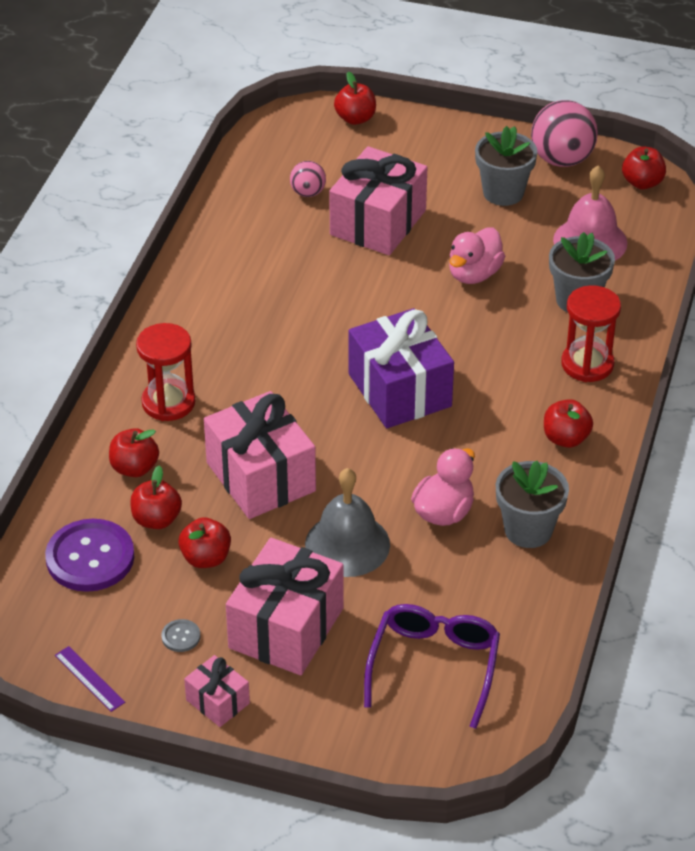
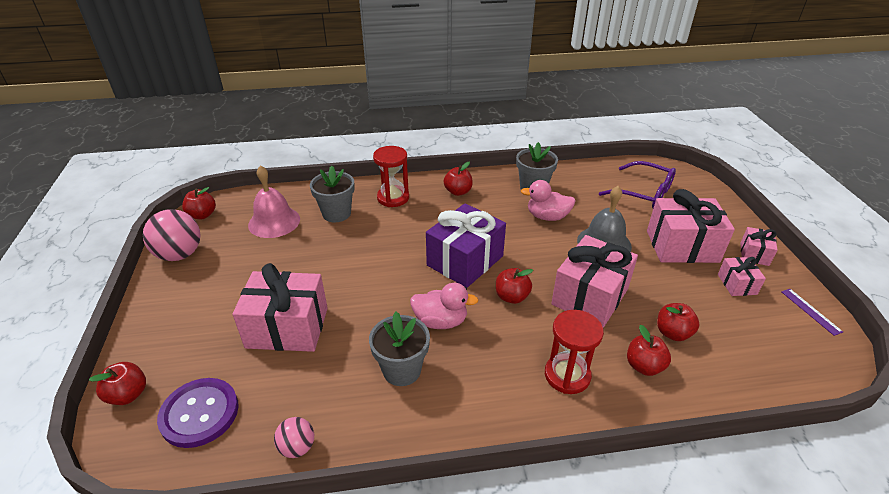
camera: 115 degrees left, 5 degrees down
(89, 679) = (810, 311): purple ruler -> purple ruler turned 45 degrees counterclockwise
(90, 558) = (737, 354): purple button -> purple button (199, 413)
(181, 636) = (737, 284): grey button -> pink gift
(206, 558) = (675, 296): red apple -> red apple (511, 297)
(308, 193) = (258, 388): pink ball -> pink ball (297, 447)
(434, 665) = (644, 193): purple glasses -> purple glasses turned 135 degrees counterclockwise
(474, 274) = (330, 261): pink duck -> pink duck (441, 321)
(503, 192) = (228, 272): grey flower pot -> grey flower pot (402, 370)

